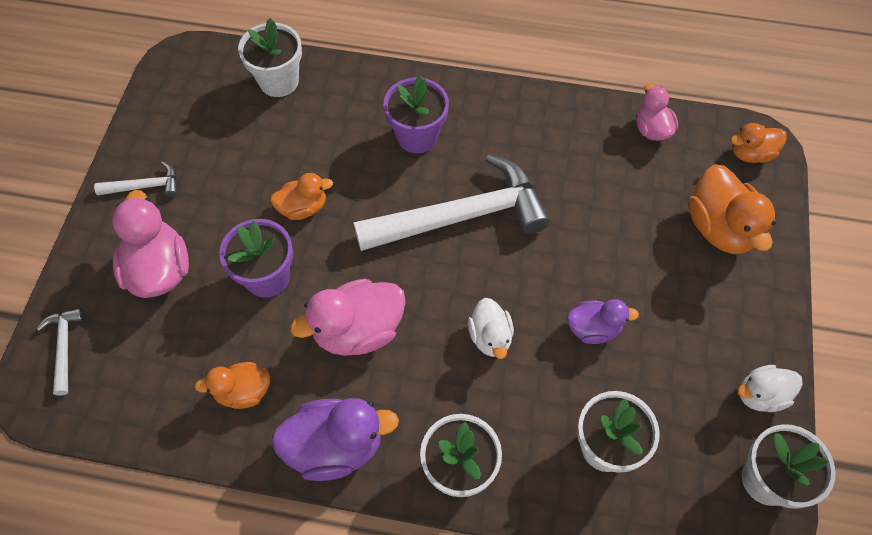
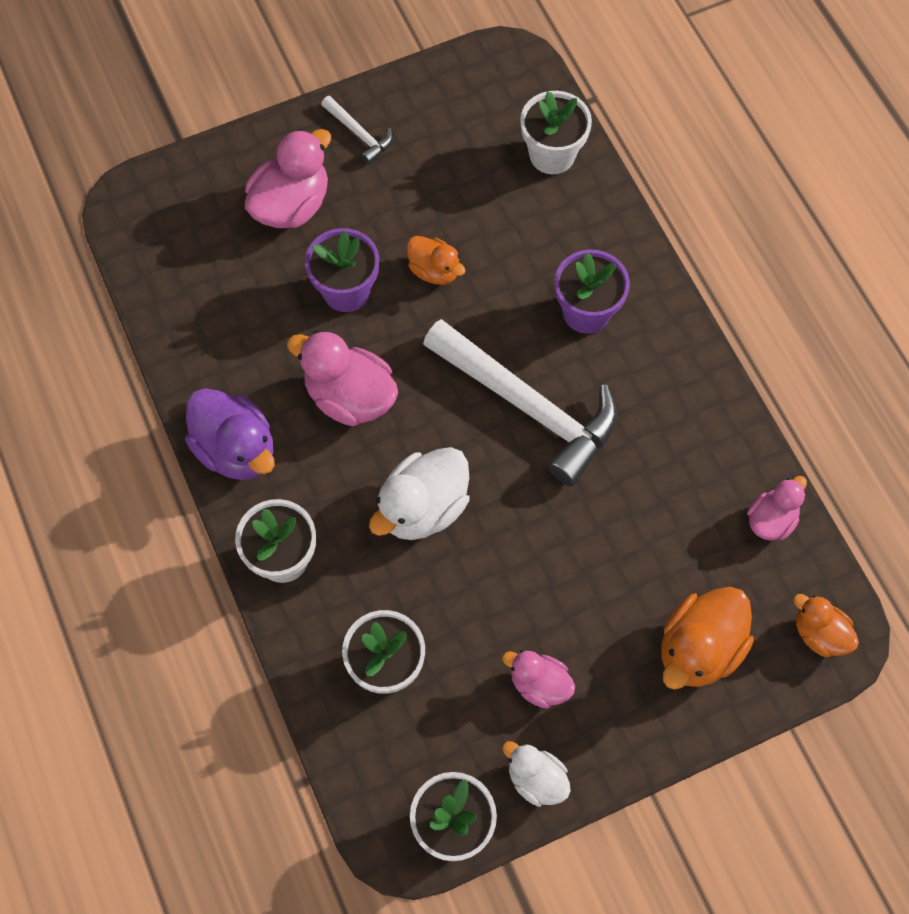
camera: 55 degrees right, 5 degrees up
(64, 347) = (176, 191): white hammer -> none
(243, 392) = (232, 347): orange duck -> none
(490, 337) = (423, 508): white duck -> white duck, size x1.66
(593, 329) = (496, 591): purple duck -> none
(685, 346) = (539, 684): none -> pink duck

